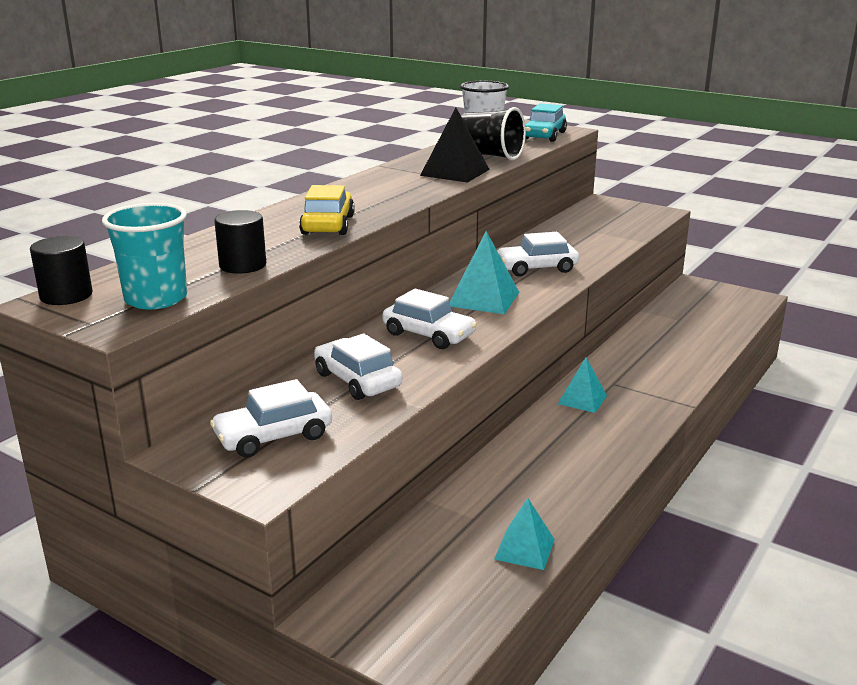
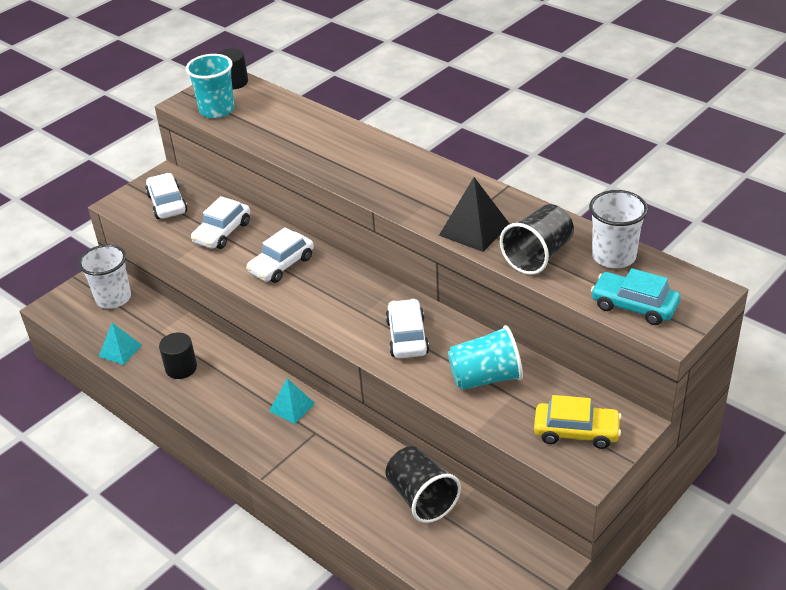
camera: 100 degrees right, 15 degrees up
(243, 265) = (260, 133): black cylinder -> black cylinder (181, 368)
(328, 225) = (333, 163): yellow car -> yellow car (576, 432)
(357, 380) = (222, 232): white car -> white car turned 150 degrees clockwise
(398, 584) = (113, 298): none -> white cup
(484, 299) = (342, 297): turquoise pyramid -> none
(578, 240) = (485, 378): none -> turquoise cup
(665, 329) = (421, 498): none -> black cup

